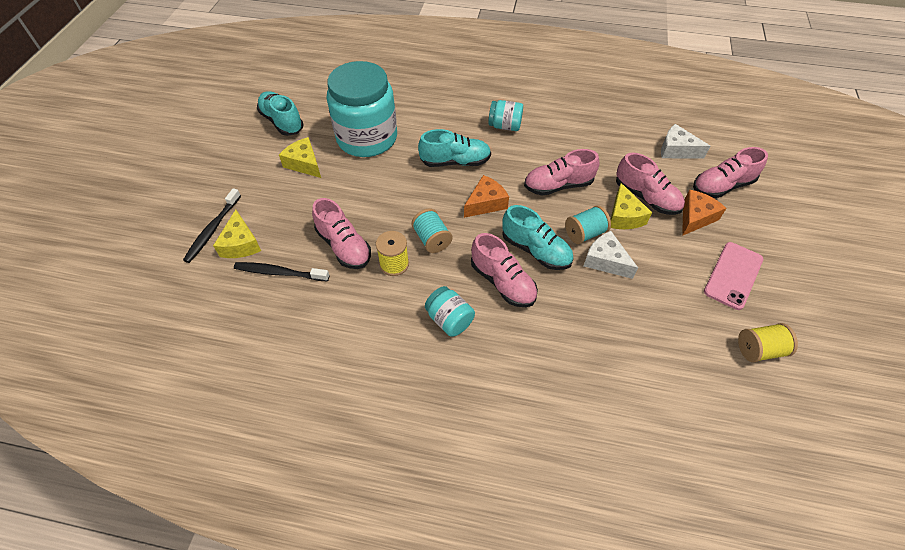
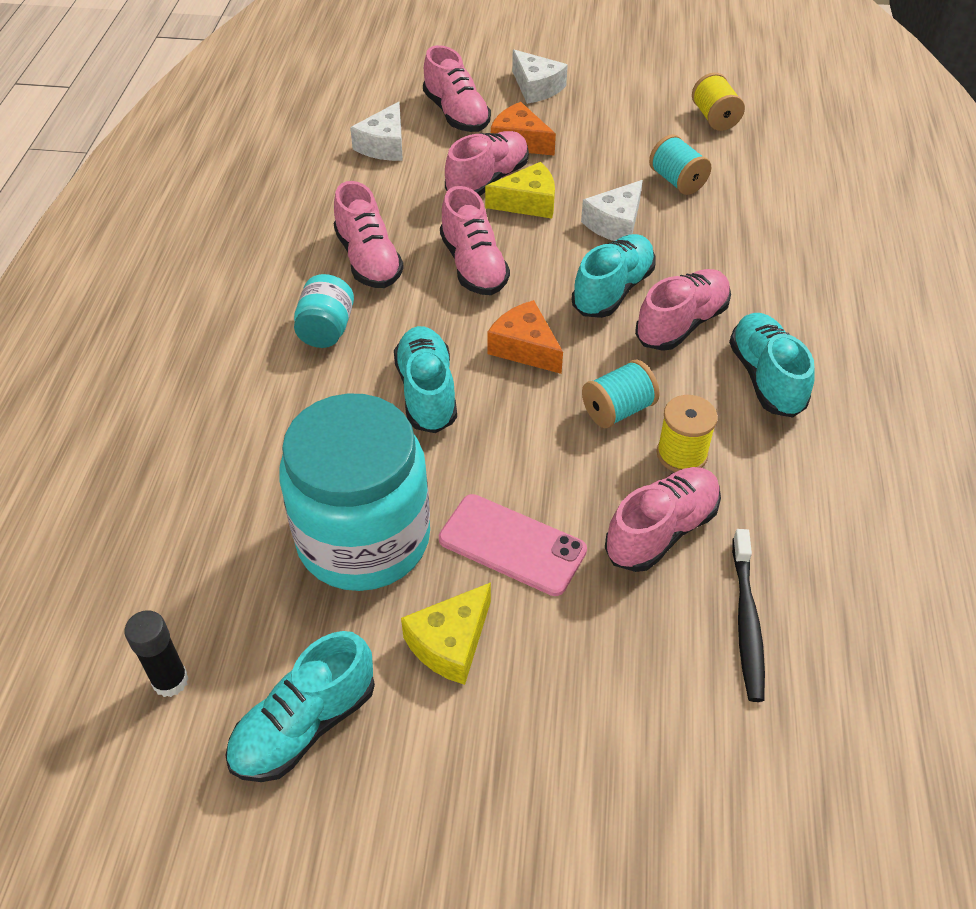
camera: 95 degrees left, 5 degrees down
(213, 229) = (671, 780): black toothbrush -> none
(240, 244) = (696, 711): yellow cheese -> none
(314, 87) = (170, 681): none -> black glue stick
(449, 320) = (766, 378): turquoise jar -> turquoise shoe
(562, 142) = (368, 260): none -> pink shoe
(585, 233) = (569, 241): turquoise spool -> turquoise spool (677, 181)
(733, 275) = (612, 123): pink phone -> pink phone (512, 544)
(771, 233) = (536, 87): none -> white cheese

